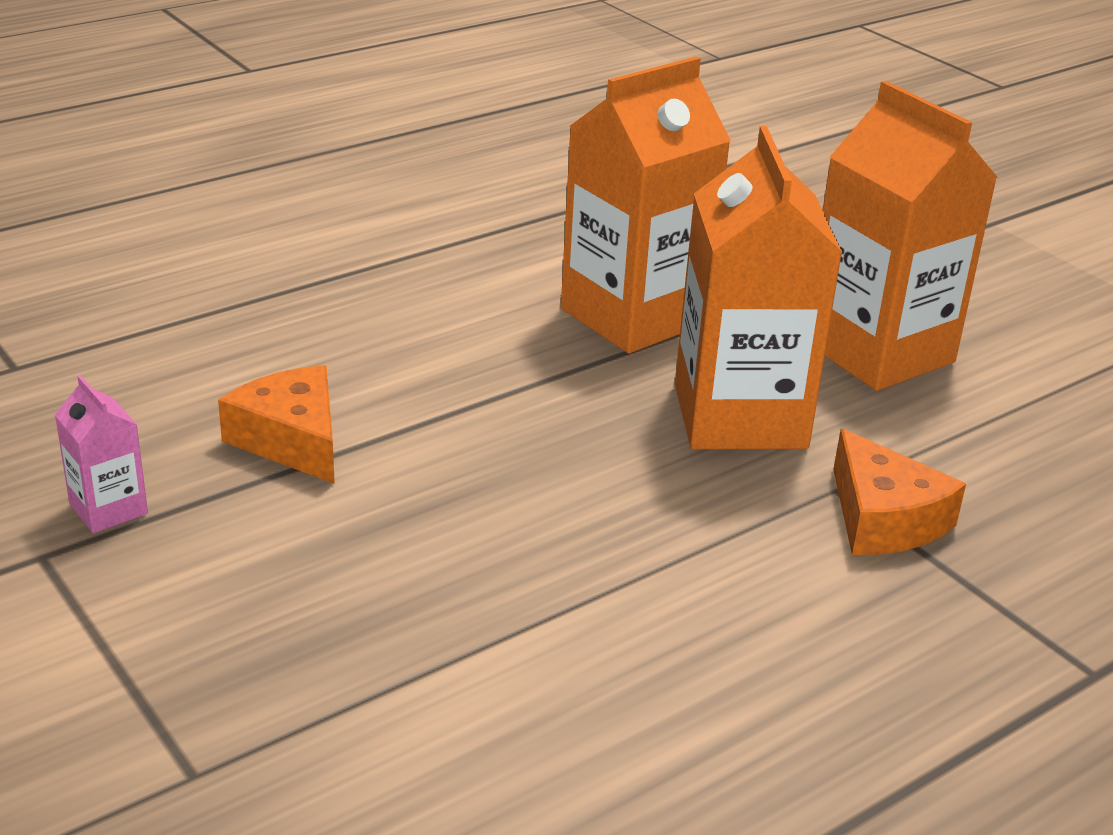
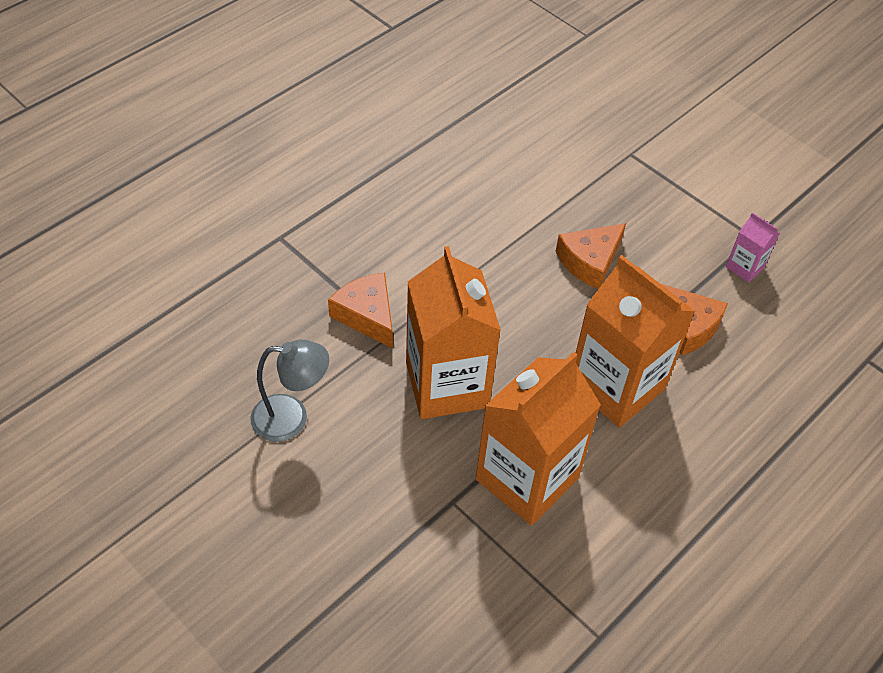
camera: 170 degrees right, 20 degrees up
(421, 553) = (589, 261): none -> orange cheese
(878, 352) = (358, 466): orange carton -> orange carton (616, 386)
(990, 408) = (291, 418): none -> grey lamp

